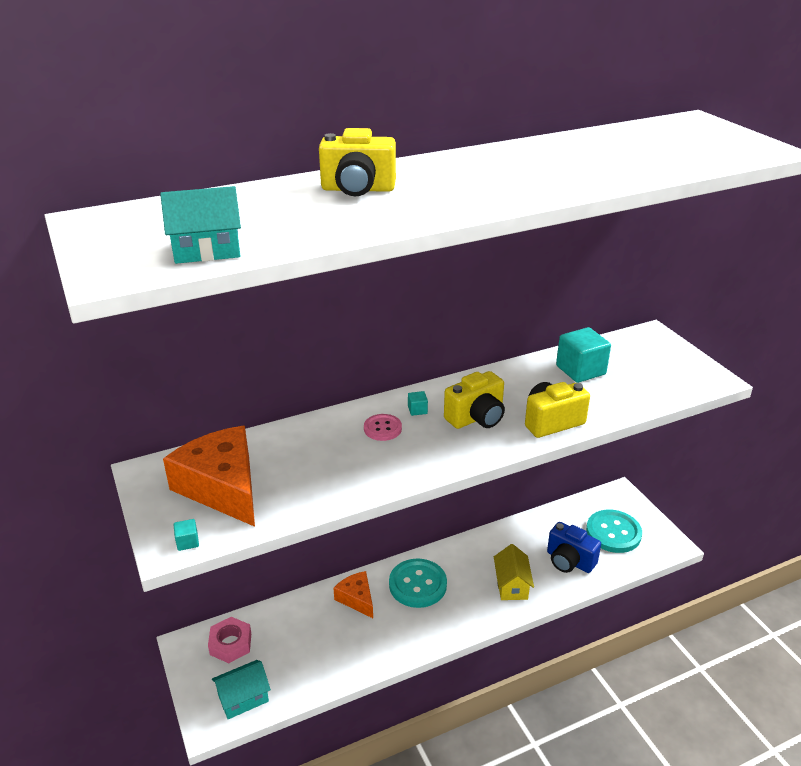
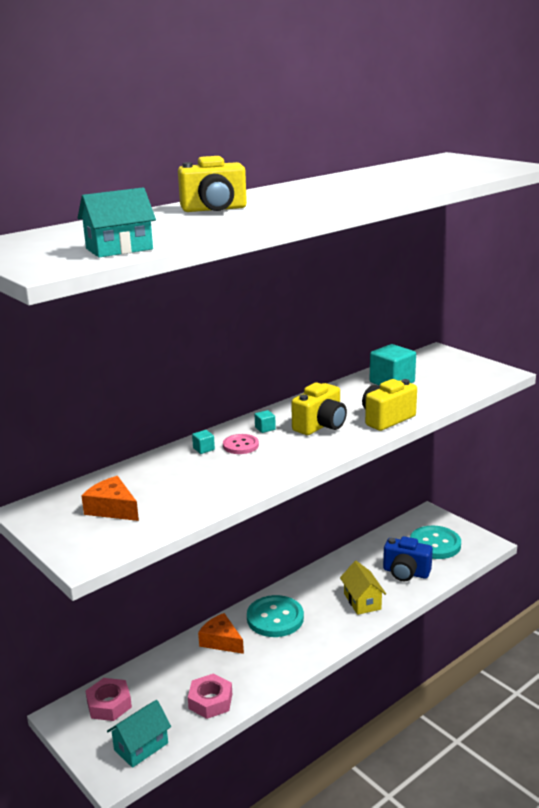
camera: 15 degrees left, 10 degrees down
(187, 542) = (101, 552): turquoise cube -> turquoise cube (203, 449)
(222, 487) = (112, 509): orange cheese -> orange cheese, size x0.56
(323, 665) = (210, 701): none -> pink nut

